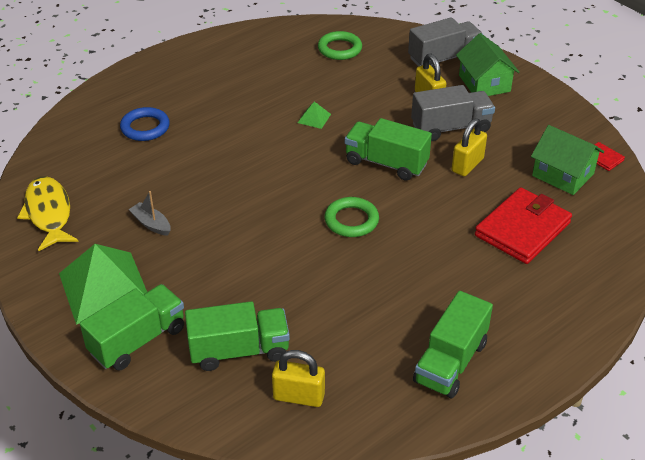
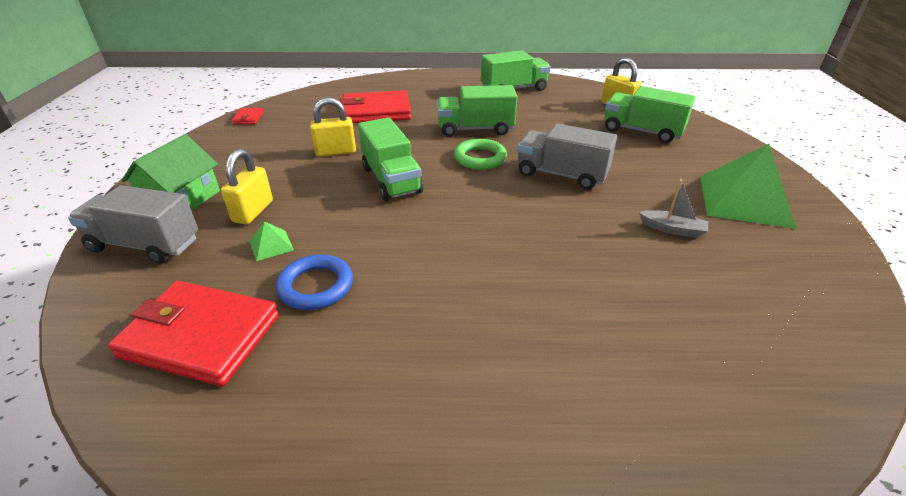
camera: 140 degrees left, 5 degrees down
(49, 213) = (810, 295): yellow fish -> none
(137, 341) = (721, 160): green truck -> green truck (475, 129)
(145, 127) = (619, 360): blue ring -> blue ring (316, 286)
(151, 224) = (672, 229): grey boat -> grey boat turned 60 degrees counterclockwise
(314, 118) = (388, 252): green pyramid -> green pyramid (271, 245)
(339, 49) = (201, 336): green ring -> red wallet
(451, 128) = (291, 179): grey truck -> grey truck (561, 175)
(562, 175) = (292, 121): green house -> none

